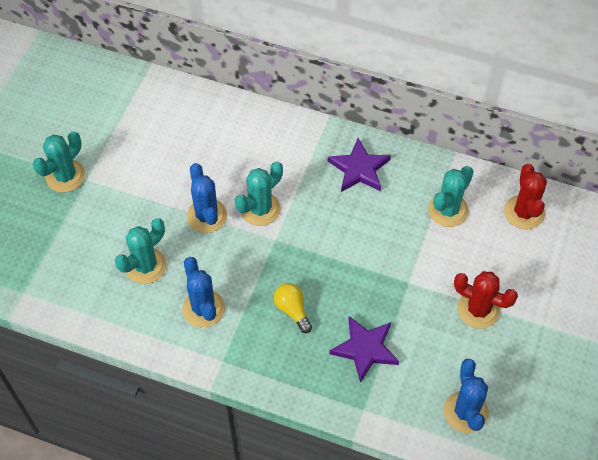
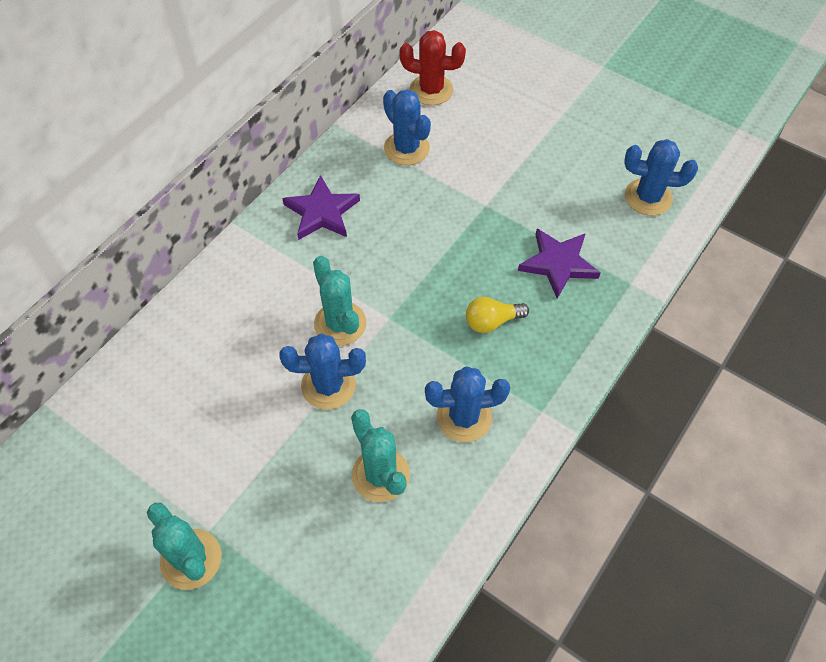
camera: 75 degrees left, 0 degrees up
(448, 210) = (406, 148): turquoise cactus -> blue cactus
(478, 310) = (534, 156): red cactus -> none

